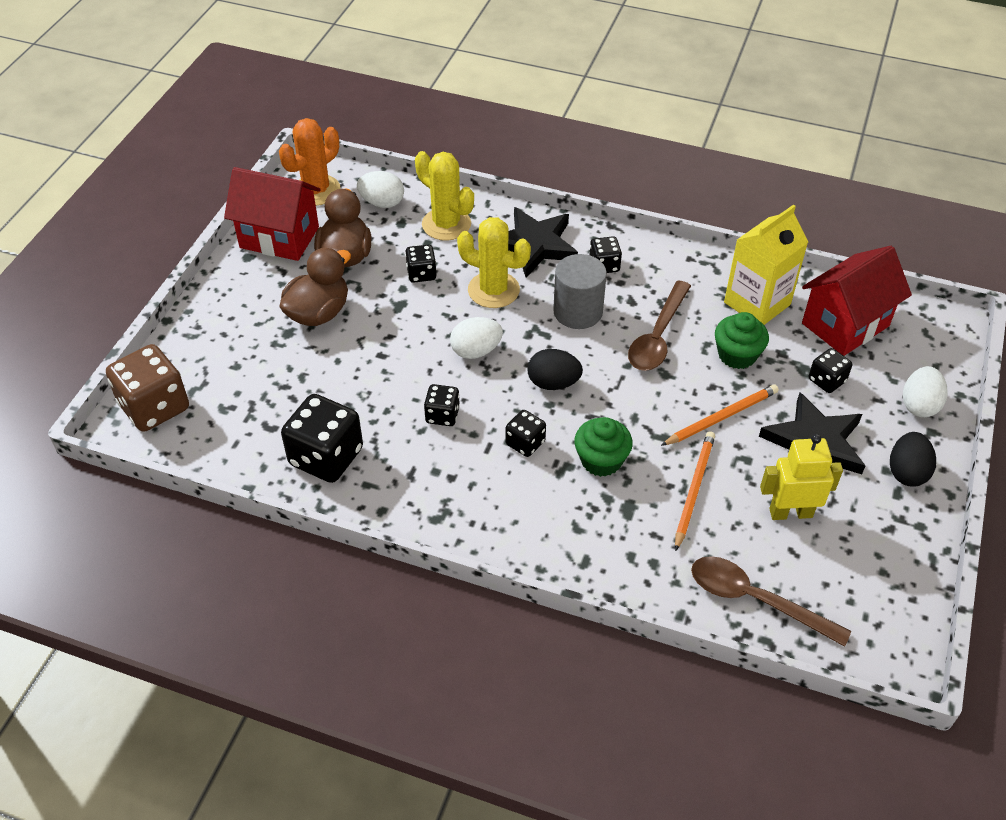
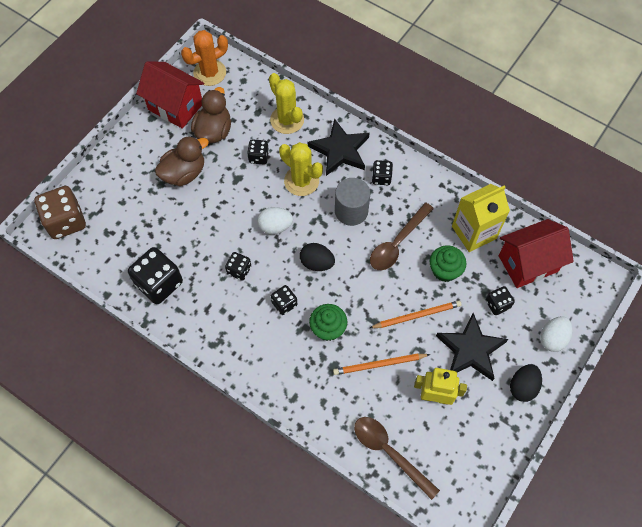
camera: 15 degrees right, 15 degrees up
(382, 203) = (250, 93): white egg -> none
(694, 490) = (379, 364): orange pencil -> orange pencil turned 135 degrees counterclockwise

